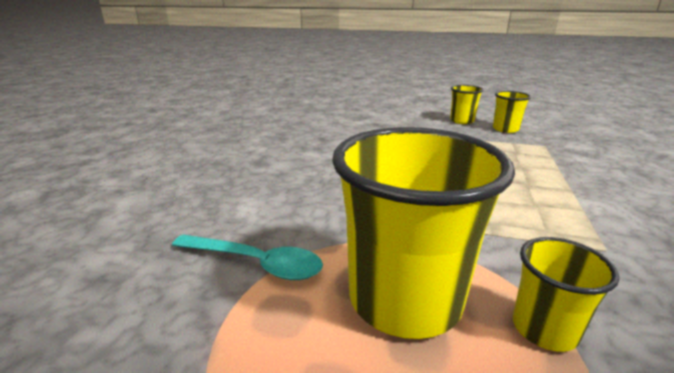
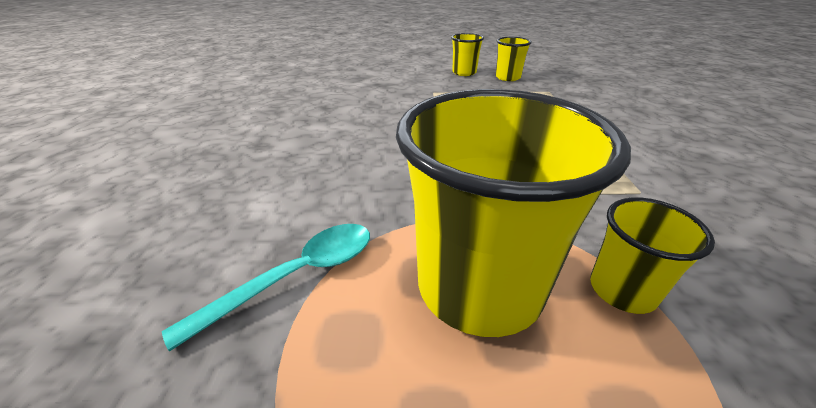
camera: 15 degrees left, 10 degrees up
(255, 263) = (296, 276): turquoise spoon -> turquoise spoon turned 45 degrees counterclockwise

